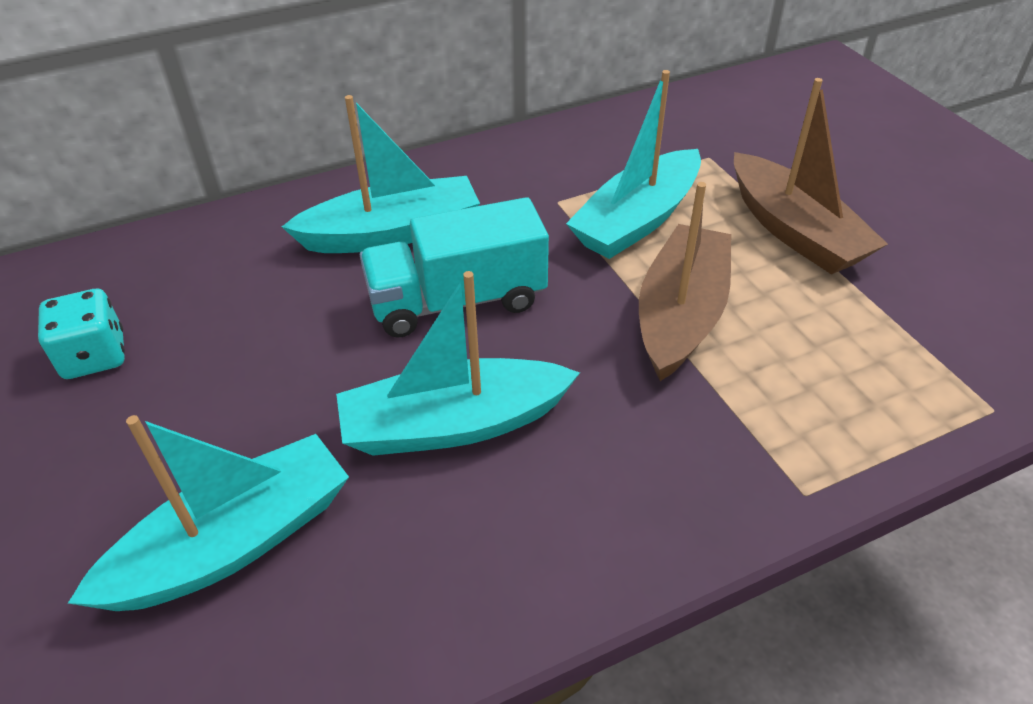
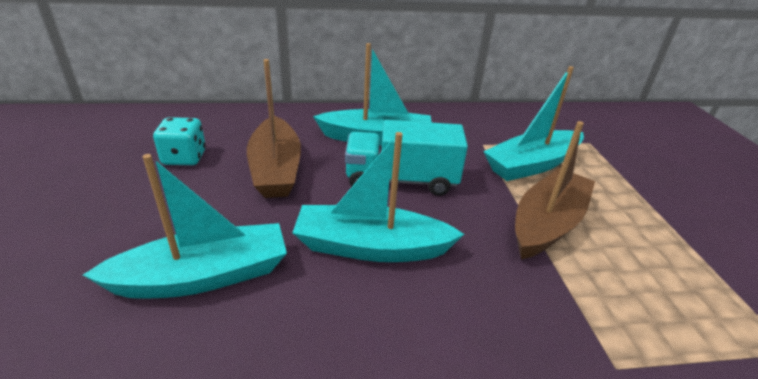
camera: 15 degrees right, 10 degrees down
(795, 231) = (642, 195): brown boat -> brown boat (276, 169)

